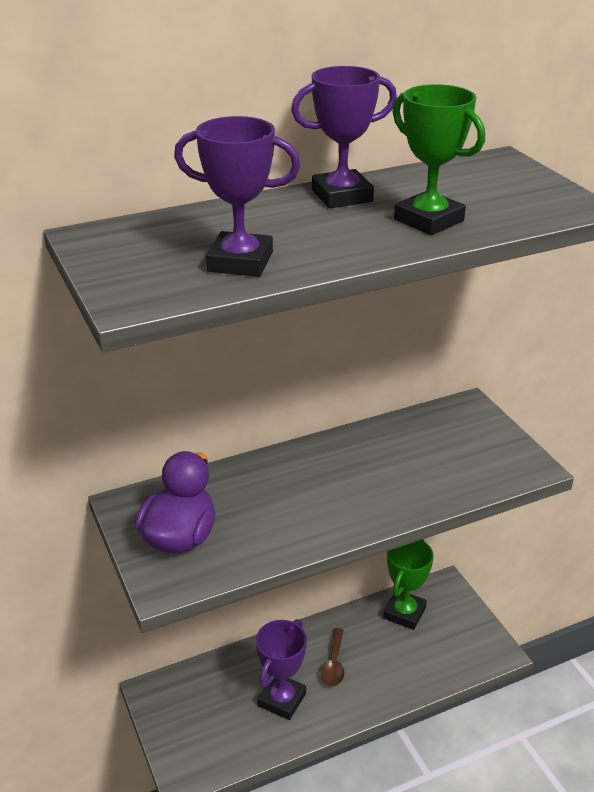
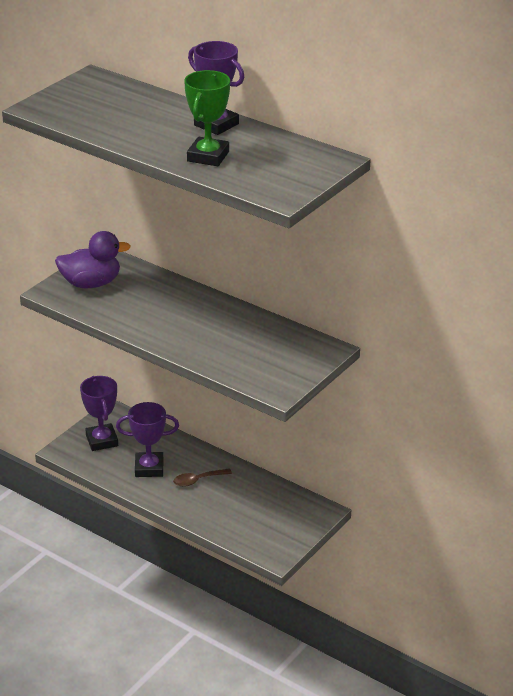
camera: 60 degrees right, 0 degrees up
(240, 262) = (101, 120): purple trophy -> purple trophy (102, 440)
(404, 613) = (275, 498): green trophy -> none

